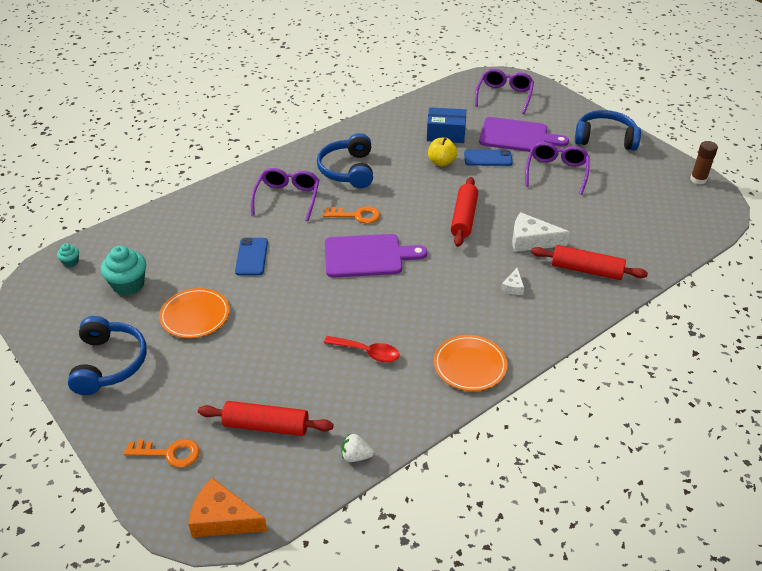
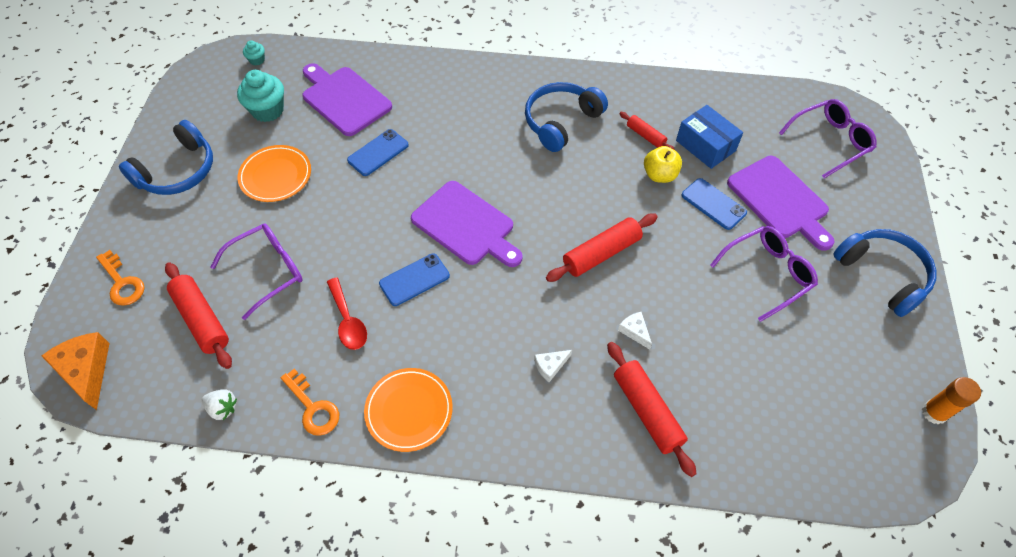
camera: 45 degrees right, 15 degrees up
(180, 243) = (344, 99): none -> purple cutting board
(287, 198) = (474, 115): purple glasses -> purple glasses (267, 271)
(356, 215) = (509, 176): orange key -> orange key (313, 407)
(356, 456) = (223, 408): white strawberry -> white strawberry turned 150 degrees clockwise
(377, 303) = (414, 279): none -> blue phone
(407, 148) = (645, 136): none -> red rolling pin
(531, 240) = (635, 331): white cheese -> white cheese, size x0.52
(698, 179) = (934, 412): brown glue stick -> orange glue stick

